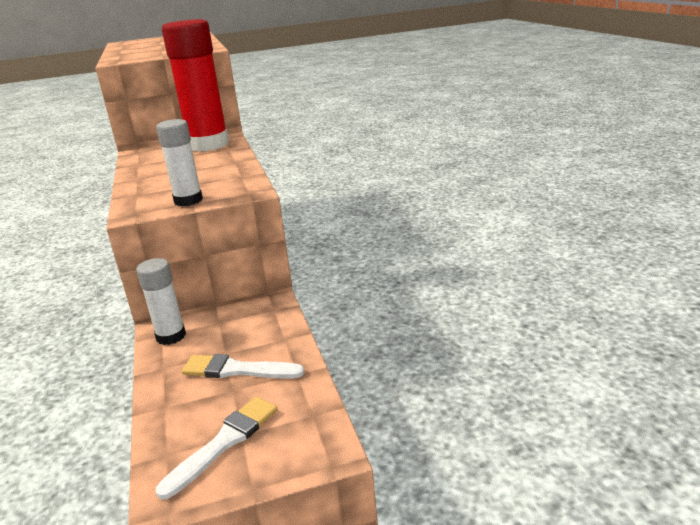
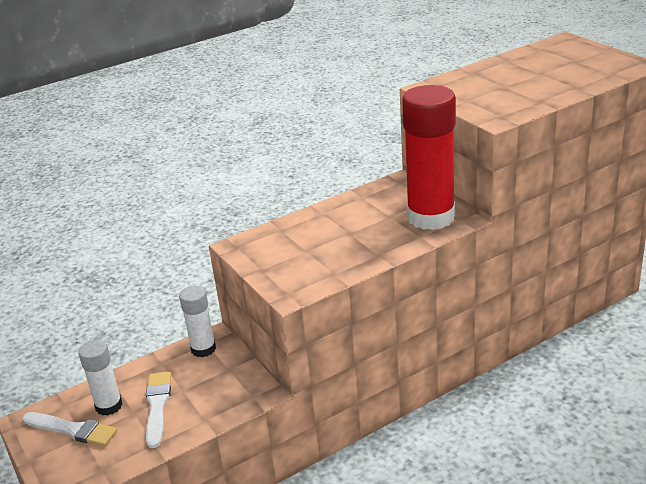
camera: 75 degrees right, 5 degrees up
(188, 200) = (264, 265): white glue stick -> white glue stick (109, 406)

